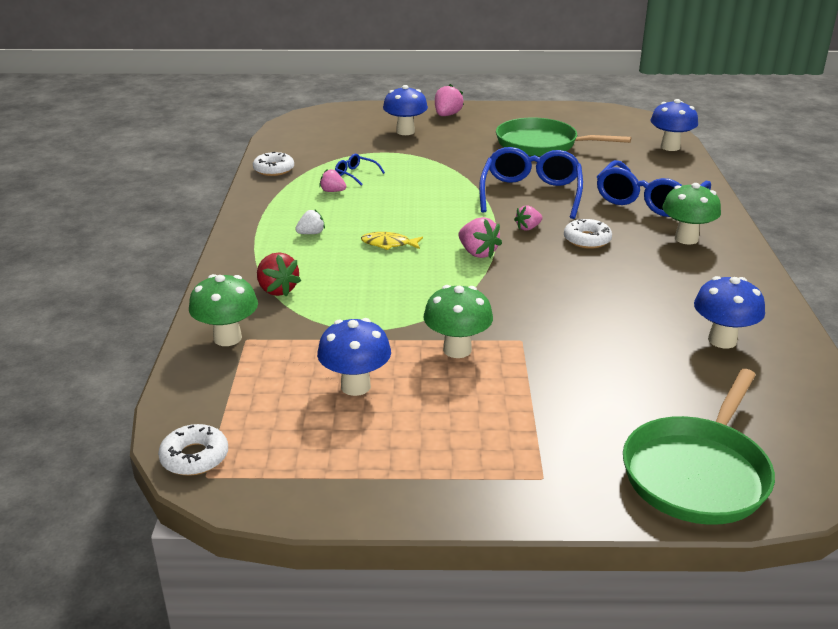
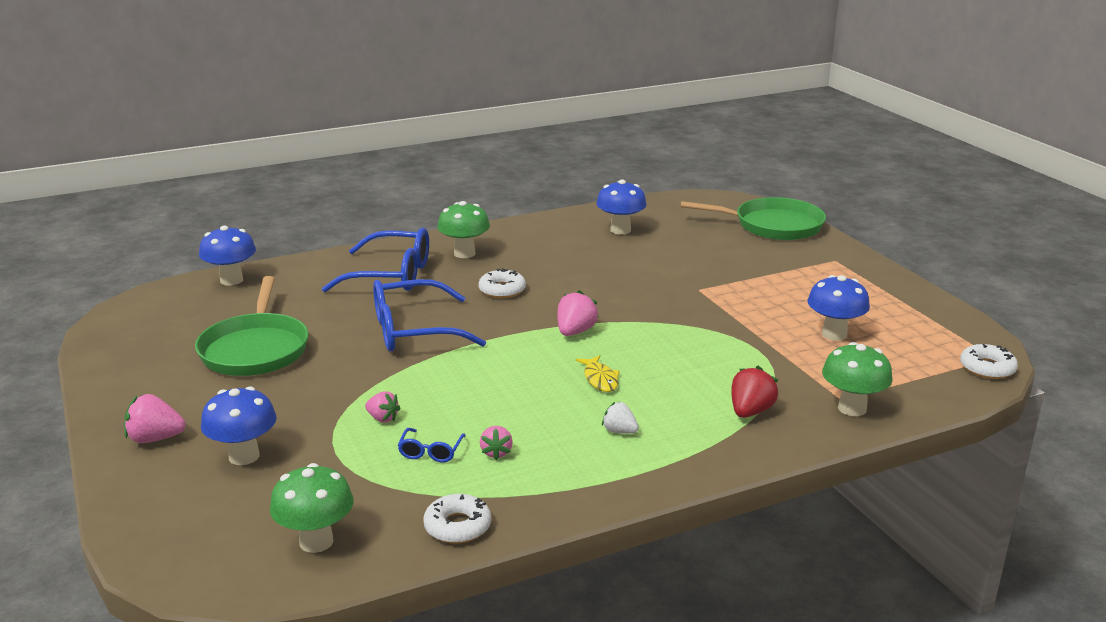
camera: 115 degrees left, 5 degrees down
(457, 350) = (740, 309): green mushroom -> green mushroom (316, 541)
(528, 228) = (500, 318): pink strawberry -> pink strawberry (382, 418)

